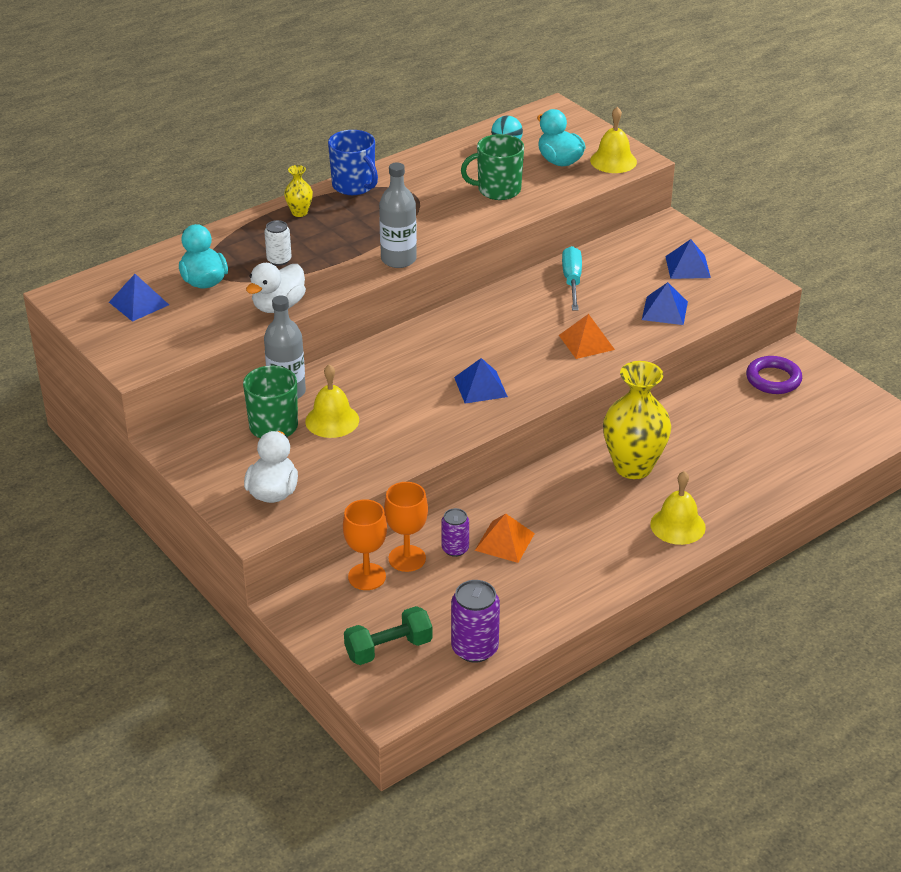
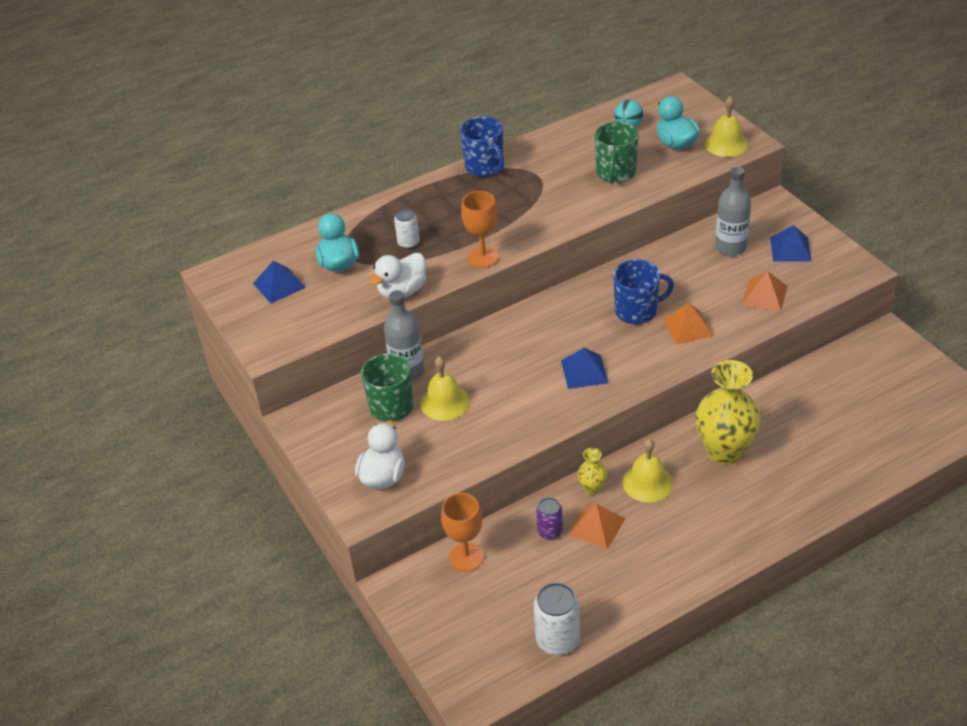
camera: 10 degrees right, 5 degrees up
(299, 212) = (433, 194): yellow vase -> yellow vase (592, 488)
(388, 649) = (478, 635): green dumbbell -> none
(398, 259) = (516, 245): grey bottle -> grey bottle (730, 247)
(407, 558) = (505, 539): orange goblet -> orange goblet (483, 257)
(474, 648) = (557, 640): purple can -> white can
(498, 190) = (615, 173): green mug -> green mug turned 75 degrees counterclockwise
(531, 328) = (637, 311): none -> blue mug
(572, 281) = (680, 262): turquoise screwdriver -> none
(664, 310) = (764, 295): blue pyramid -> orange pyramid
(677, 525) = (761, 516): yellow bell -> yellow bell (647, 482)
(773, 379) = (866, 362): purple ring -> none

